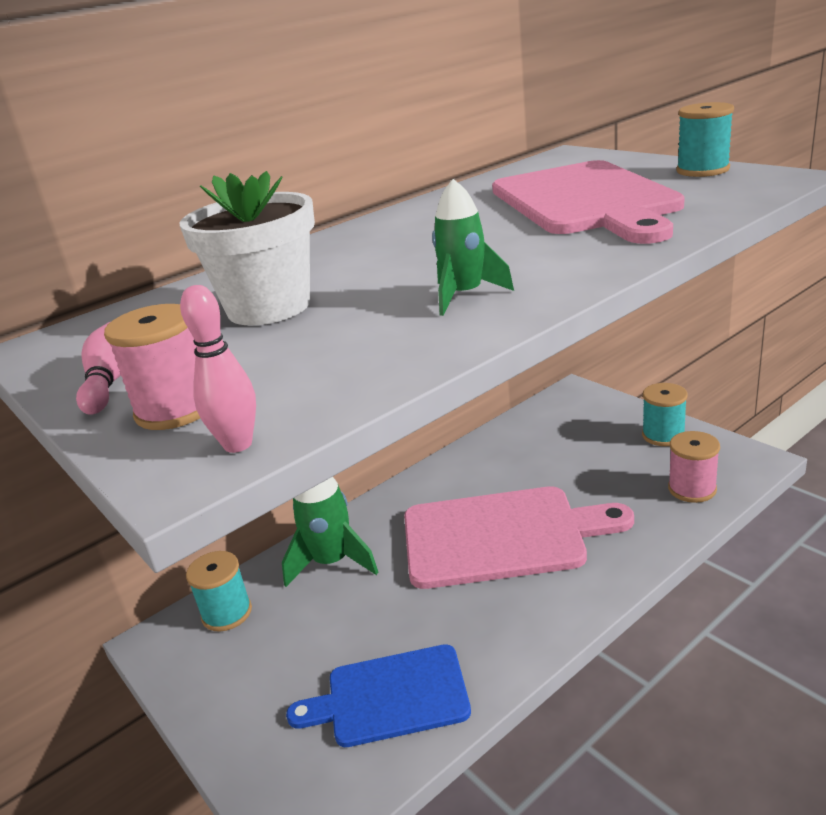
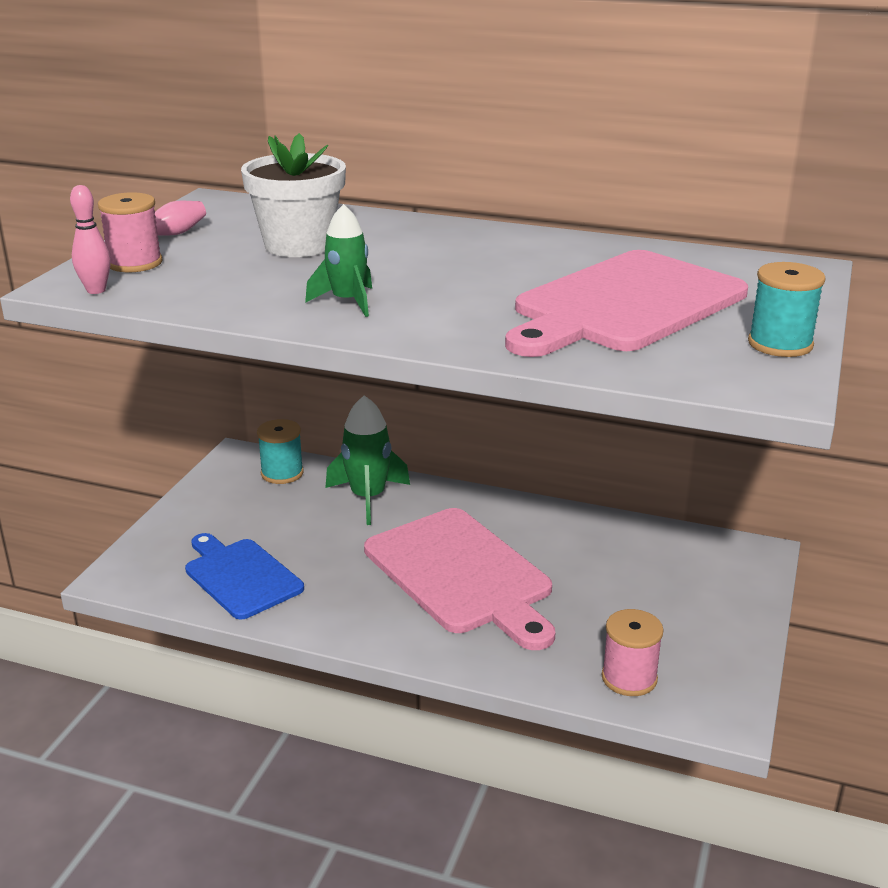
camera: 55 degrees right, 0 degrees up
(663, 435) = (720, 637): turquoise spool -> none

